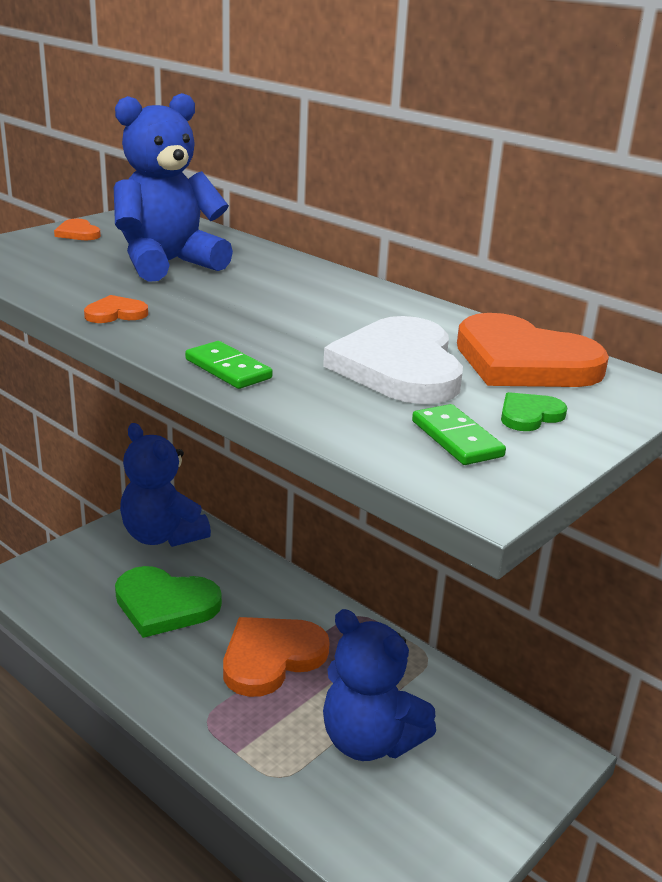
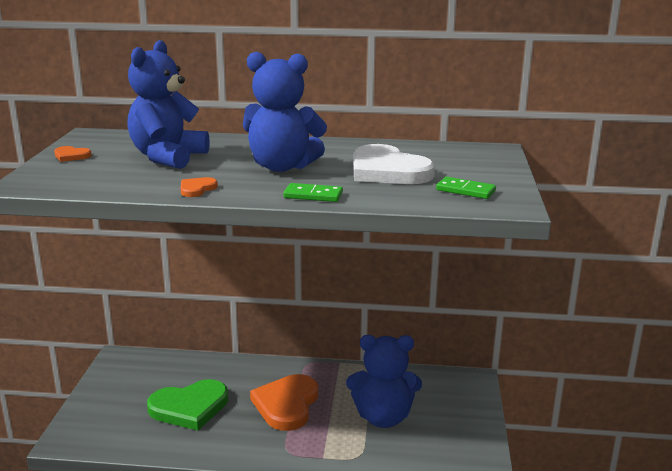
camera: 35 degrees left, 5 degrees down
(162, 536) = (139, 372): blue teddy bear -> blue teddy bear (282, 167)
(523, 361) = (432, 153): orange heart -> none
(529, 415) = (474, 173): green heart -> none

